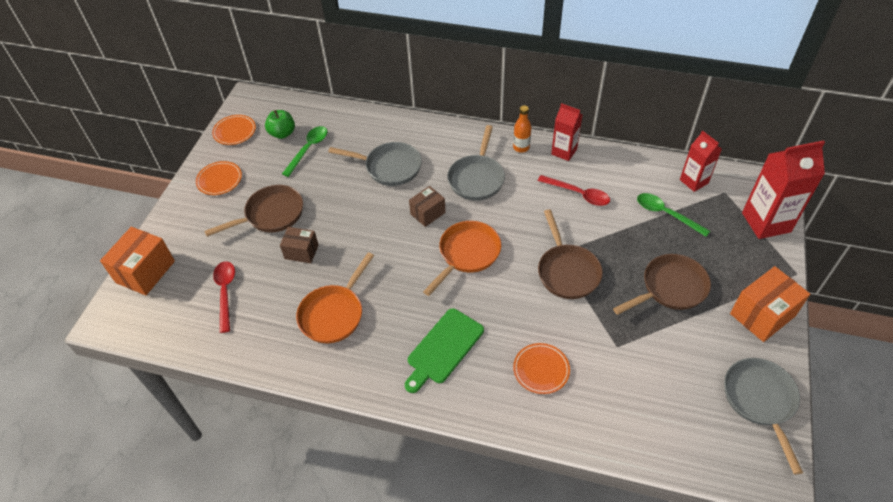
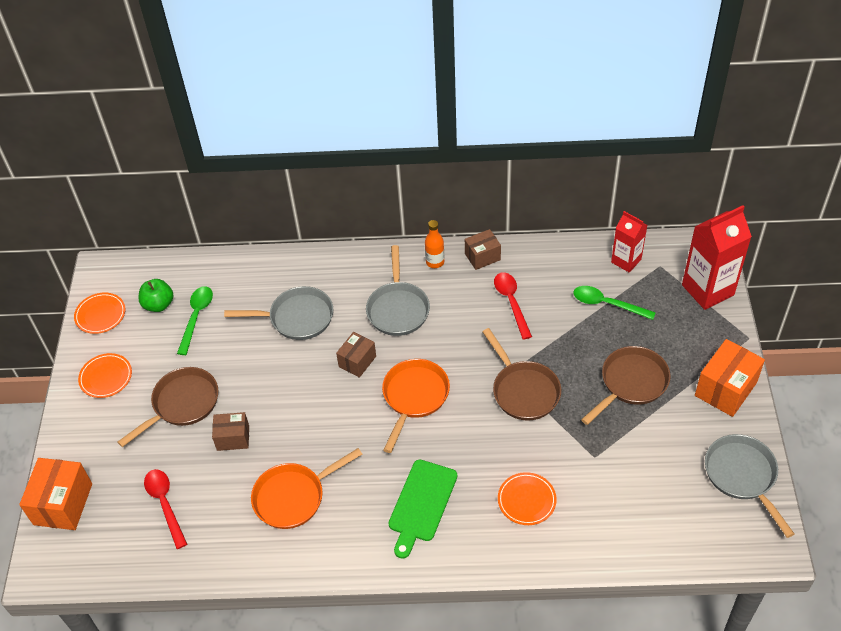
camera: 15 degrees left, 0 degrees up
(334, 313) = (294, 497): orange pan -> orange pan turned 45 degrees clockwise
(564, 151) = (482, 257): red carton -> brown box
(578, 194) = (511, 302): red spoon -> red spoon turned 120 degrees counterclockwise

